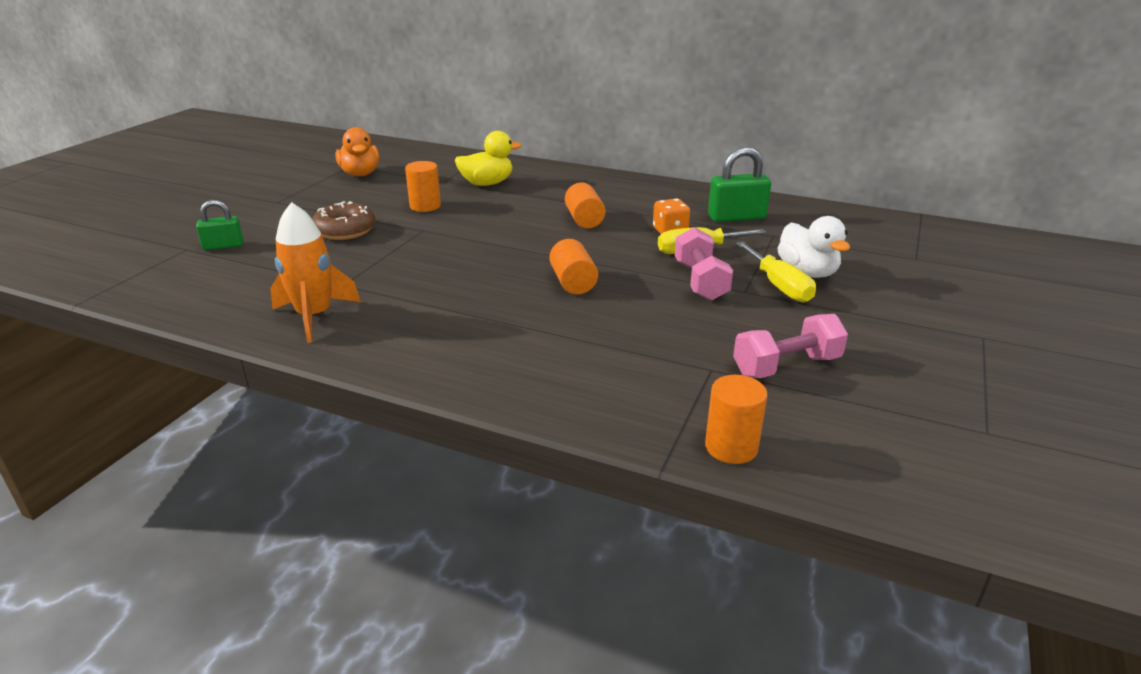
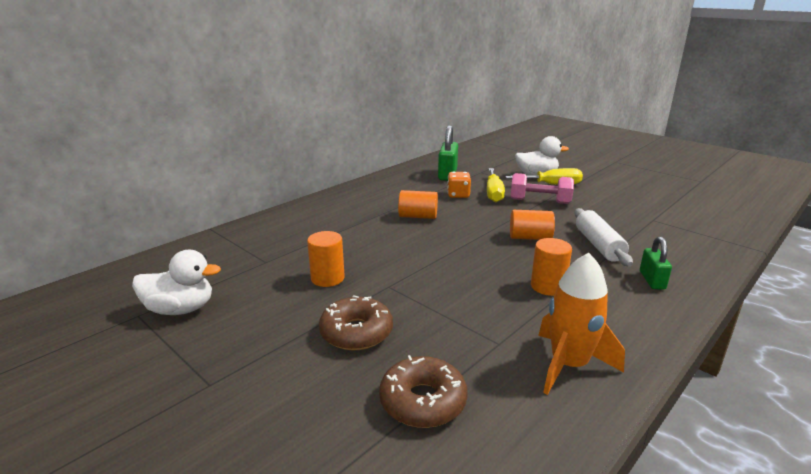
camera: 70 degrees left, 5 degrees down
(223, 246) = (338, 440): green padlock -> green padlock (652, 280)
(262, 265) = (423, 401): none -> brown donut
(360, 174) = (180, 309): orange duck -> white duck
(487, 183) = (298, 242): yellow duck -> none
(582, 326) = (598, 245): none -> white rolling pin
(731, 447) = (734, 230): orange cylinder -> orange cylinder (548, 286)
(786, 366) = (647, 202): pink dumbbell -> none

